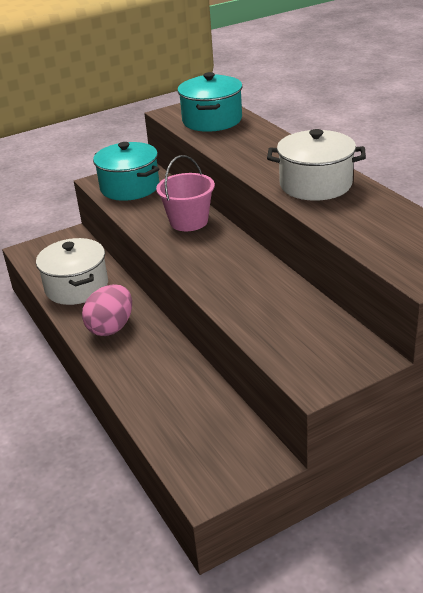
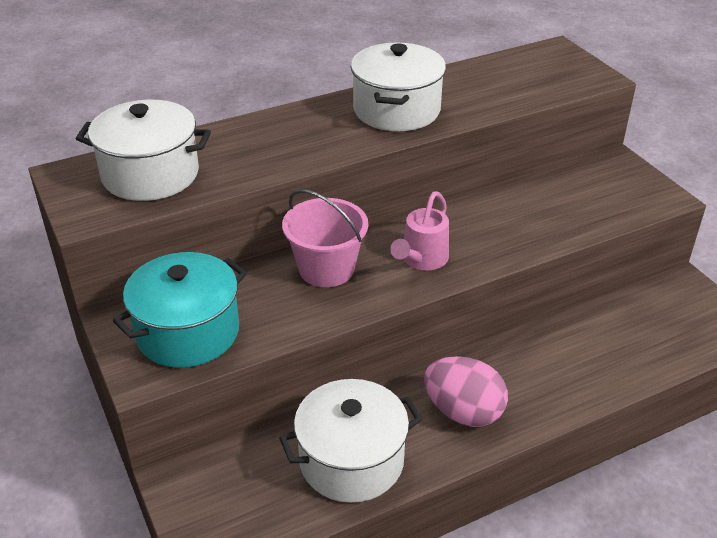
camera: 90 degrees left, 5 degrees up
(201, 255) = (421, 260): none -> pink watering can
(212, 120) = (150, 174): turquoise pot -> white pot

